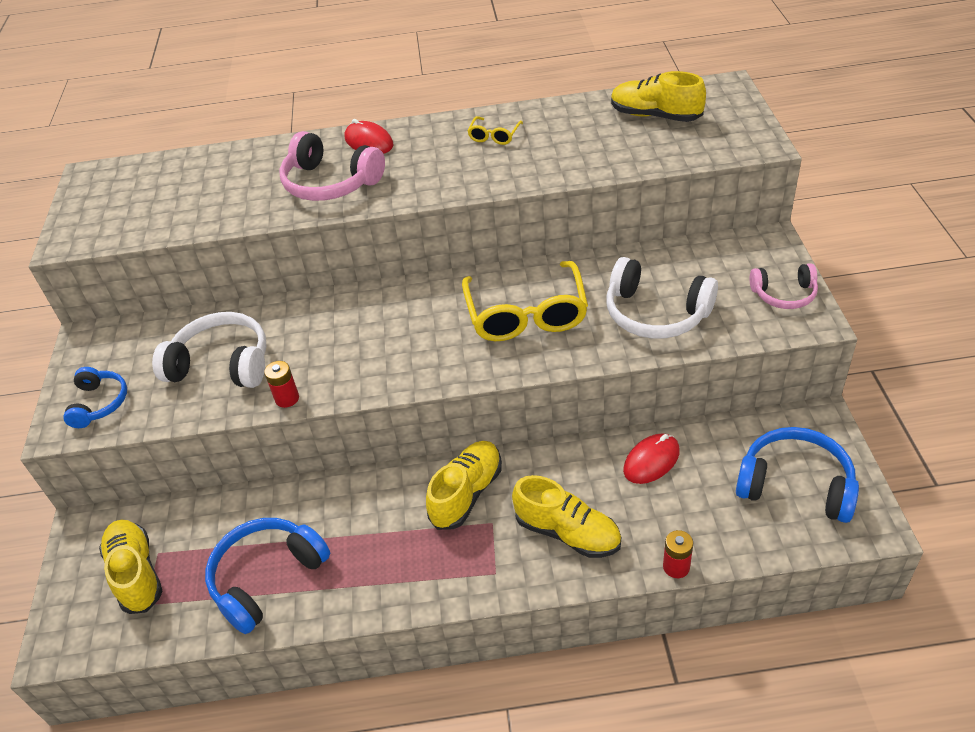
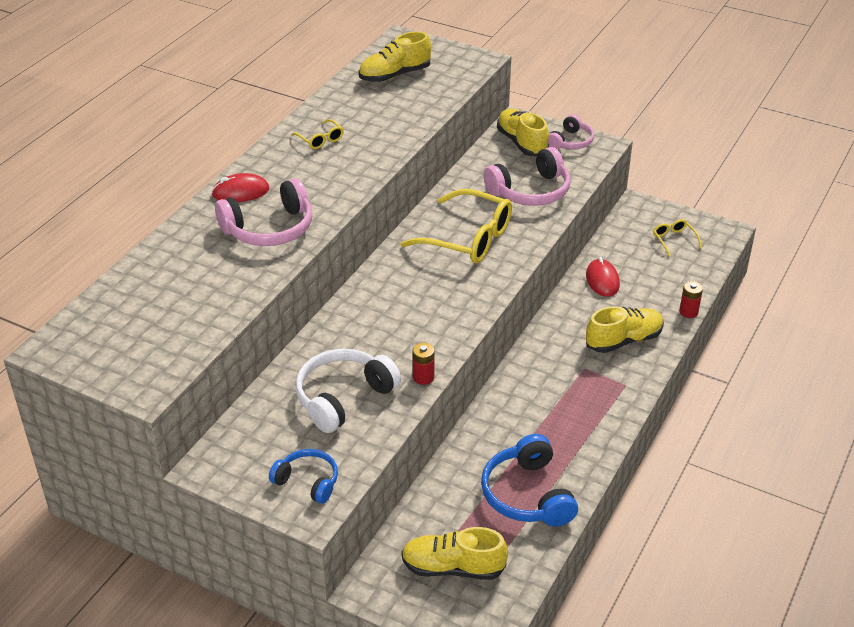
camera: 60 degrees left, 5 degrees down
(466, 493) = (548, 368): yellow shoe -> yellow shoe (521, 143)
(655, 313) = (530, 191): white headphones -> pink headphones
(795, 485) = (674, 240): blue headphones -> yellow glasses

